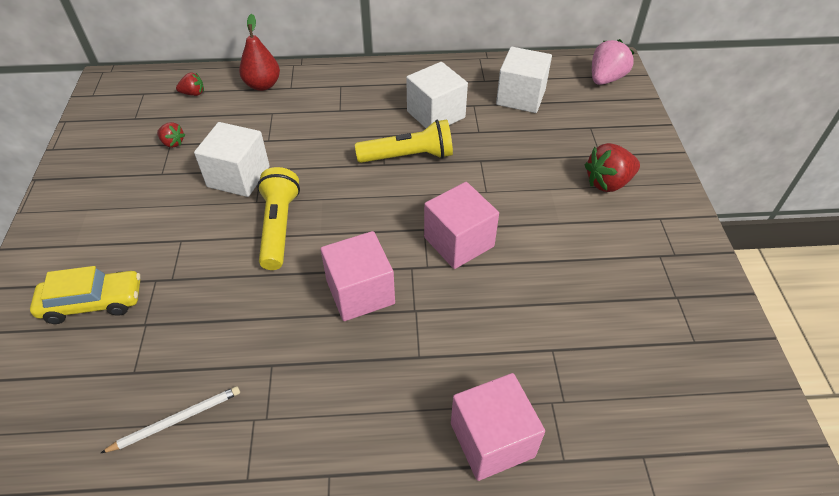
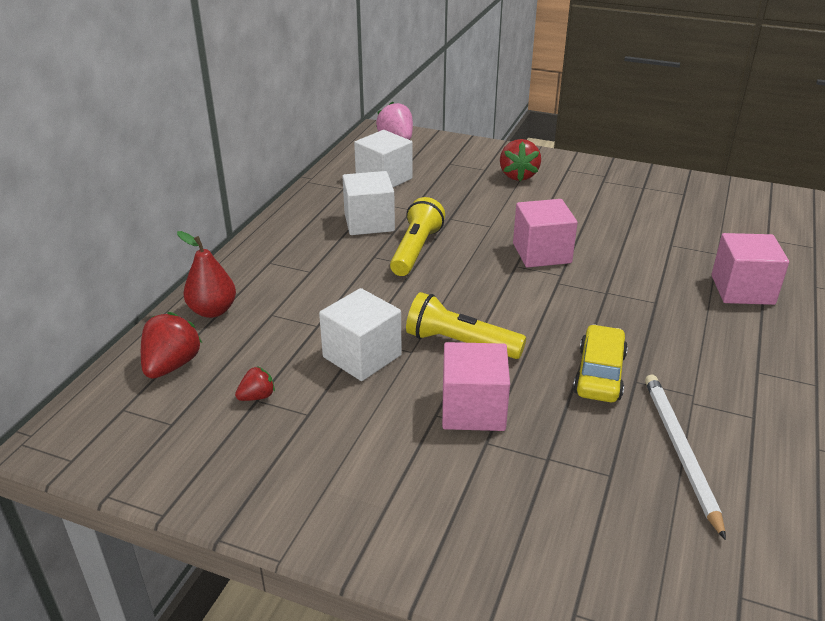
camera: 65 degrees left, 15 degrees down
(93, 303) = (495, 497): yellow car -> yellow car (599, 374)
(176, 420) = (680, 451): white pencil -> white pencil, size x1.53
(193, 93) = (172, 365): red strawberry -> red strawberry, size x1.81
(360, 292) = (573, 314): pink cube -> pink cube (473, 409)

